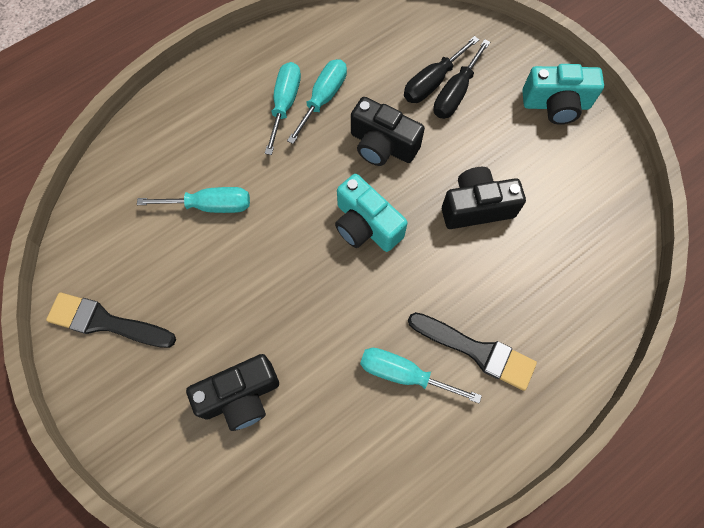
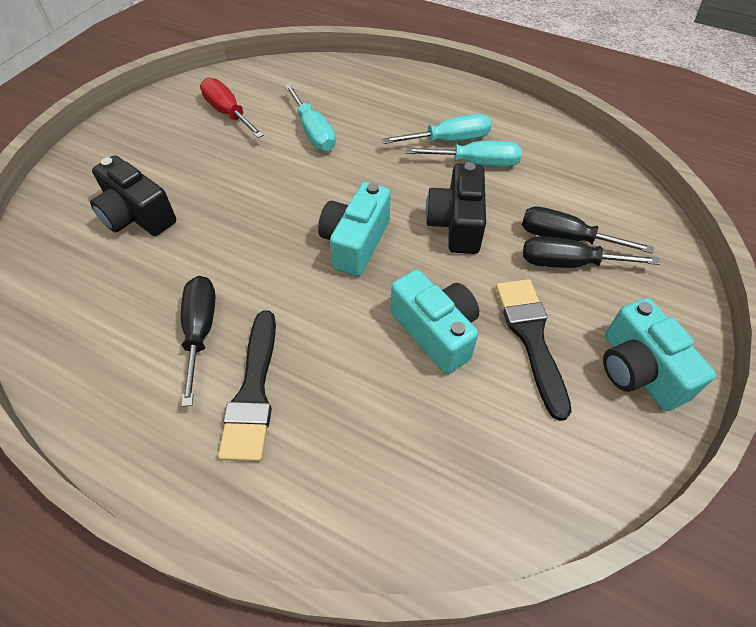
camera: 65 degrees right, 15 degrees down
(105, 322) = (177, 114): black brush -> black brush (531, 338)
(134, 272) = (228, 113): none -> red screwdriver
(403, 374) = (200, 331): turquoise screwdriver -> black screwdriver
(476, 207) = (436, 331): black camera -> turquoise camera

